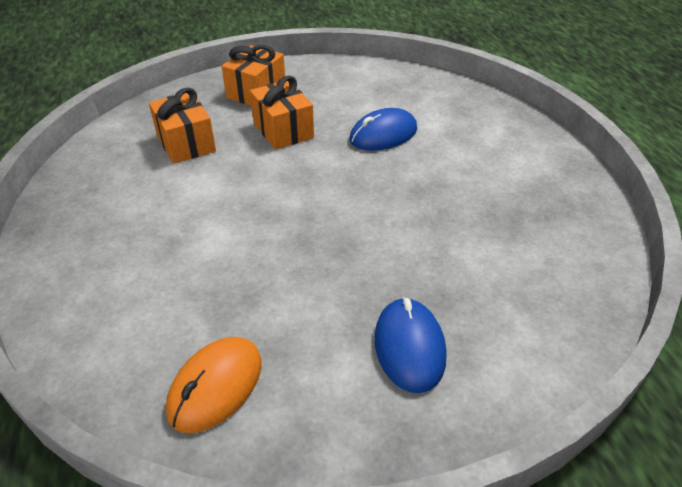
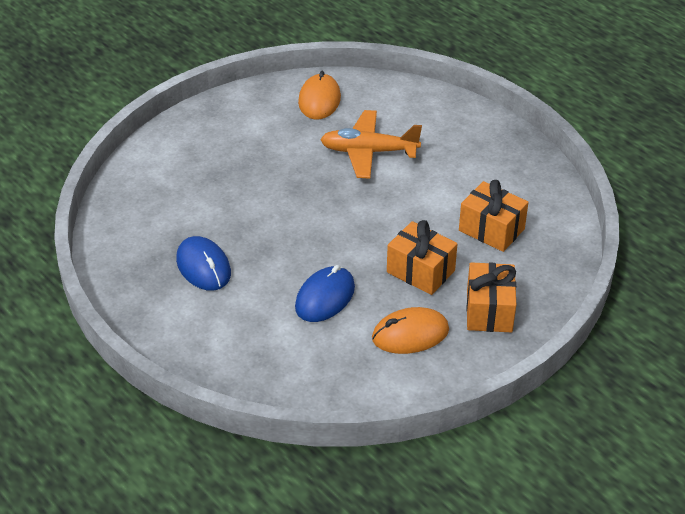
camera: 155 degrees right, 0 degrees up
(222, 266) = (369, 152): none -> orange plane
(331, 94) = (410, 334): none -> orange mouse
(409, 347) = (224, 146): blue mouse -> blue mouse (203, 266)

